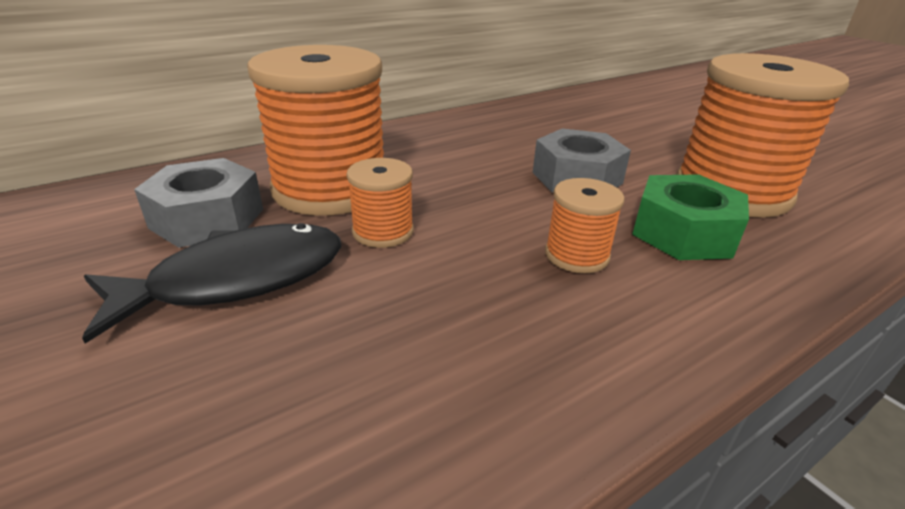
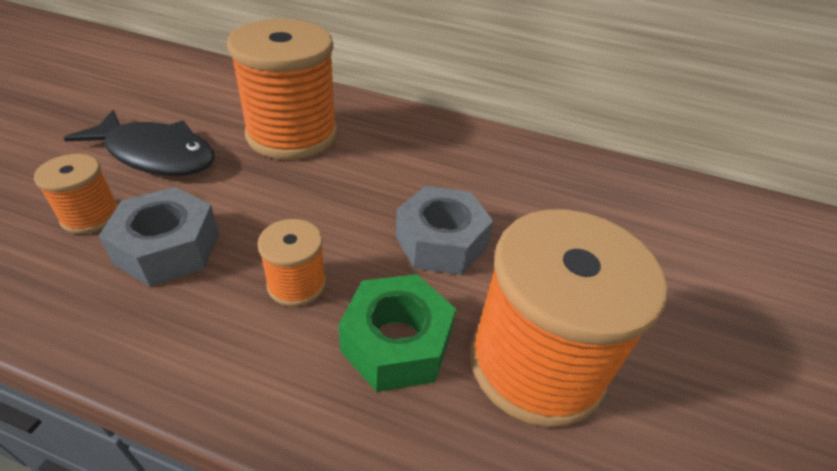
camera: 50 degrees right, 10 degrees up
(207, 218) = (214, 113): grey nut -> grey nut (168, 248)
(383, 232) = (253, 180): orange spool -> orange spool (91, 216)

